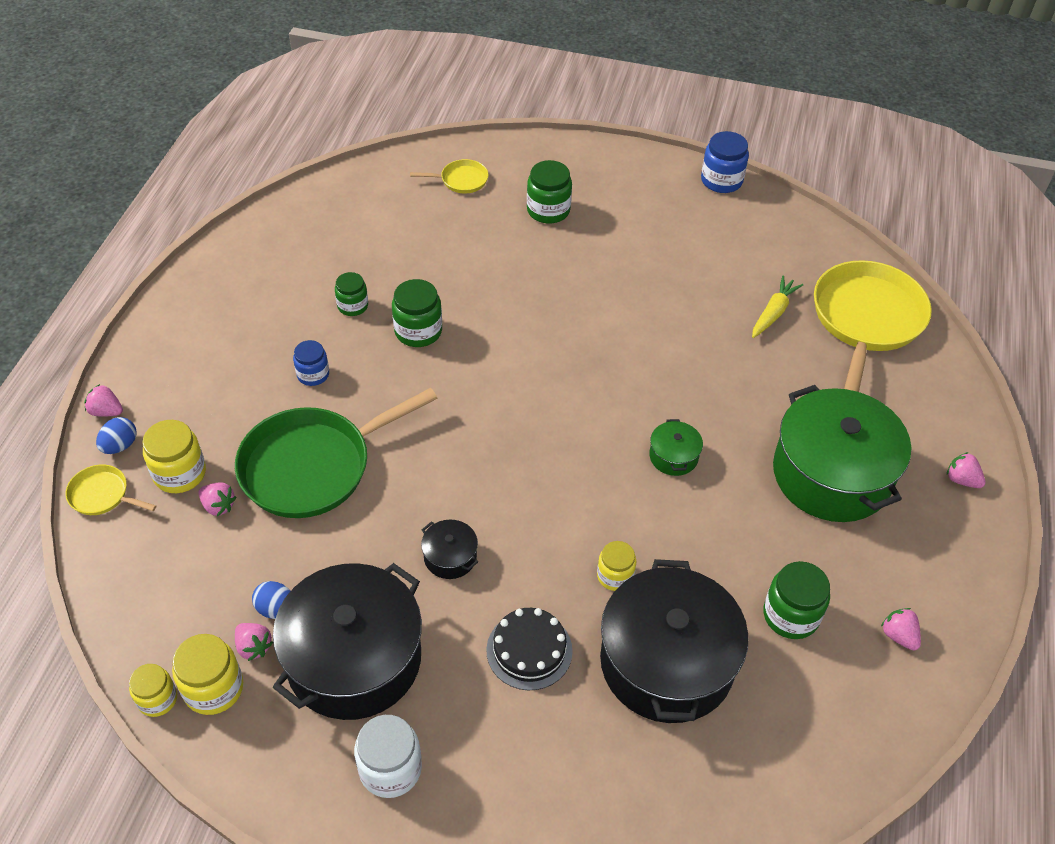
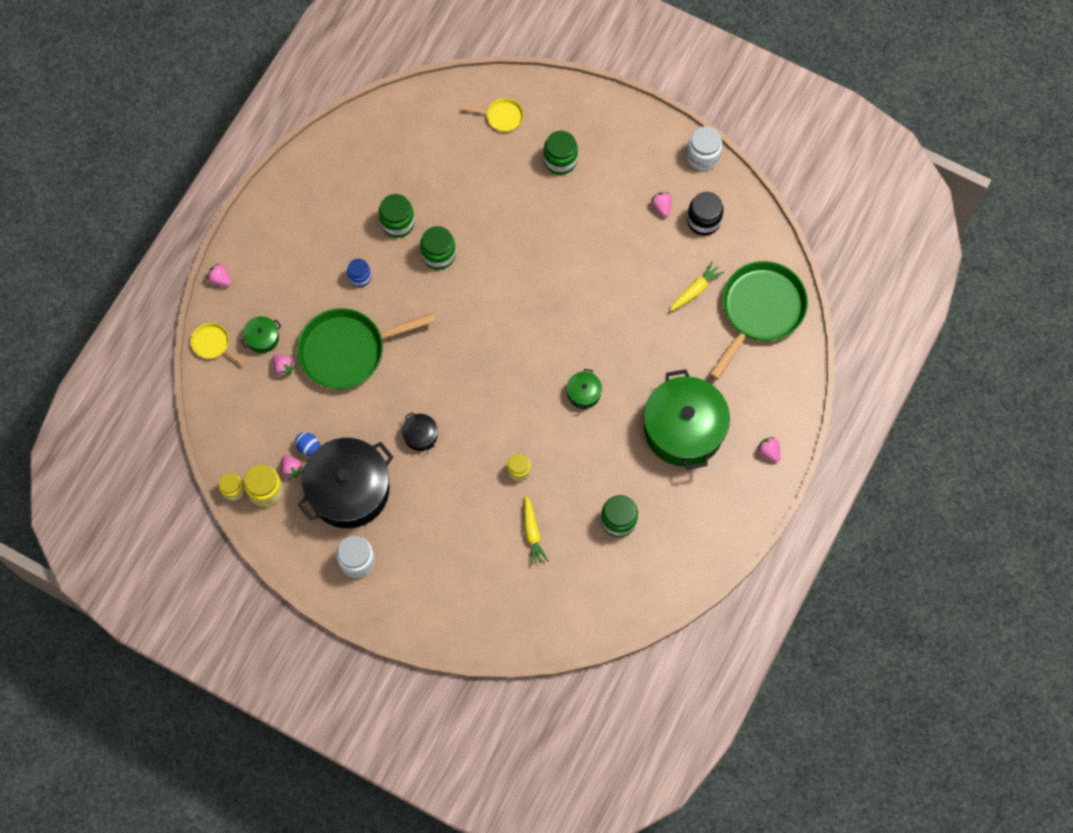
camera: 15 degrees right, 20 degrees up
(120, 446) = (227, 308): blue egg -> none
(180, 473) = (262, 338): yellow jar -> green pot
(353, 306) = (397, 223): green jar -> green jar, size x1.52
(529, 650) = (453, 507): black cake -> none
(666, 662) = (532, 533): black pot -> yellow carrot
(721, 180) = (703, 156): blue jar -> white jar
(751, 241) = (703, 220): none -> black jar
(866, 320) = (760, 310): yellow pan -> green pan
(898, 636) = (679, 548): pink strawberry -> pink strawberry (661, 207)

